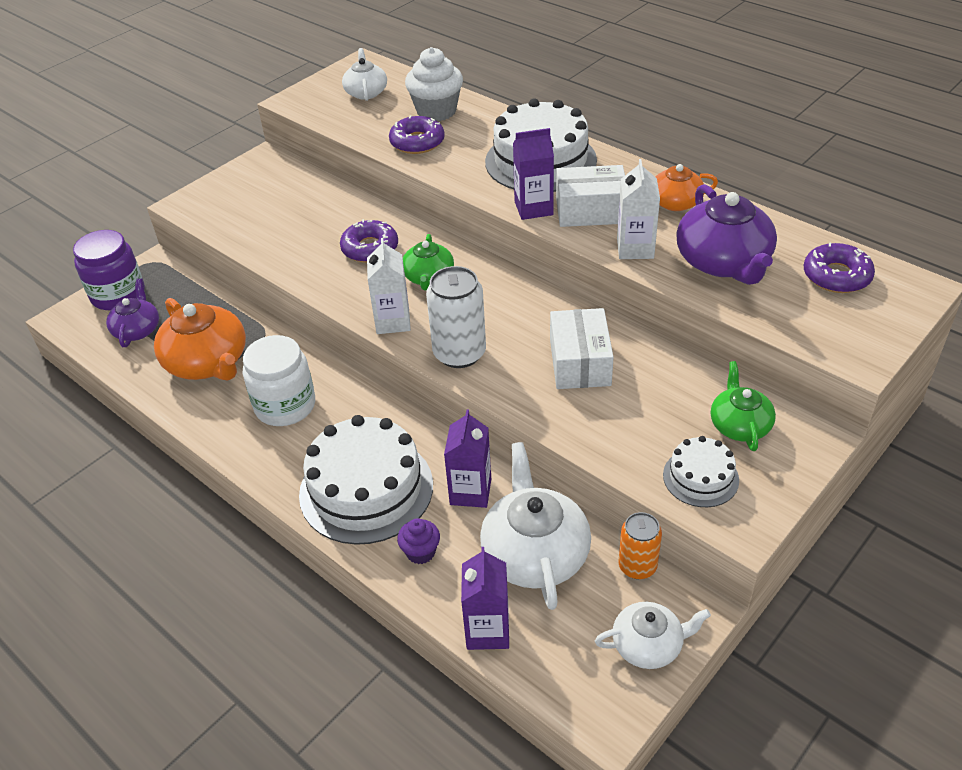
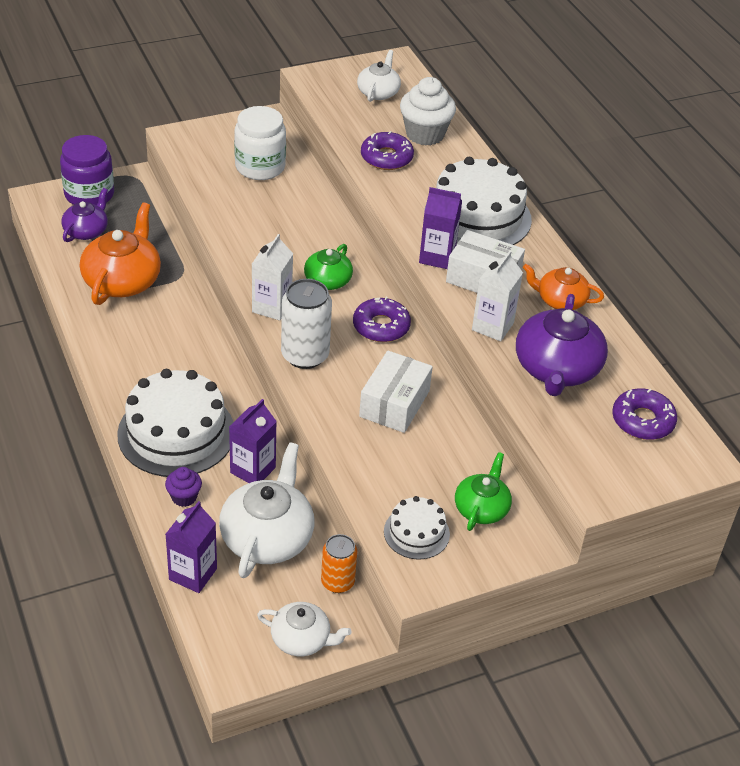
camera: 20 degrees right, 0 degrees up
(207, 362) = (123, 281): orange teapot -> orange teapot turned 150 degrees counterclockwise
(285, 406) = (159, 341): white jar -> white jar (260, 167)
(370, 248) = (297, 237): purple donut -> purple donut (381, 326)

